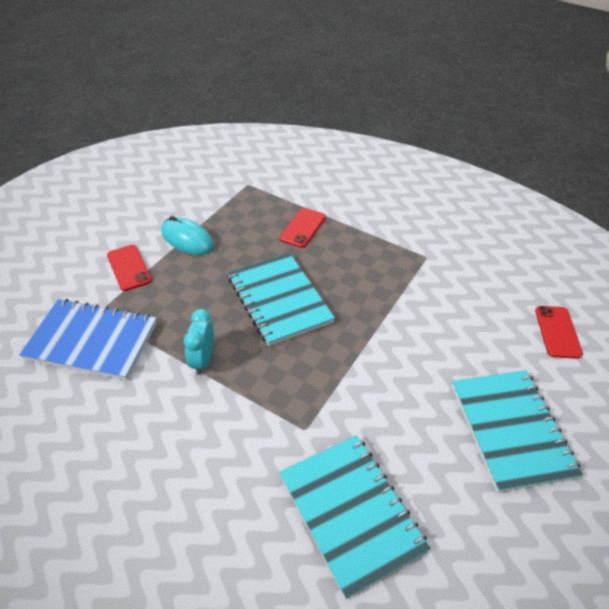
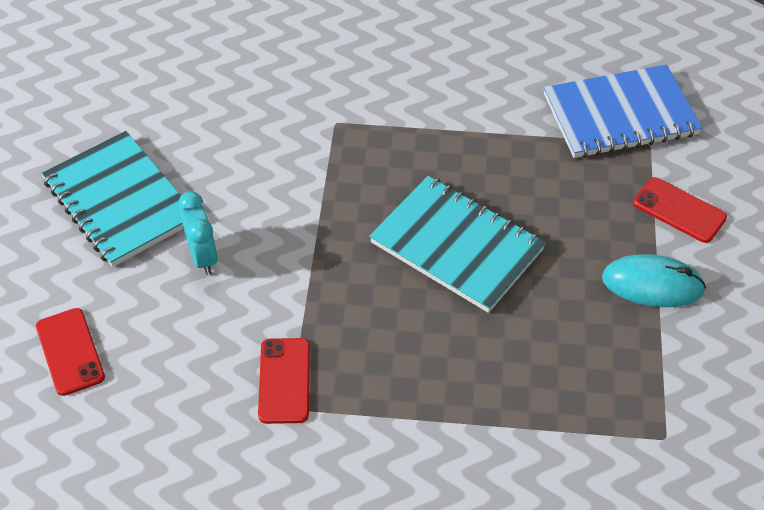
camera: 155 degrees right, 5 degrees up
(202, 360) = (487, 143): turquoise clock -> turquoise clock (203, 257)
(303, 228) = (508, 381): red phone -> red phone (284, 381)
(351, 513) = (257, 78): turquoise notebook -> none

